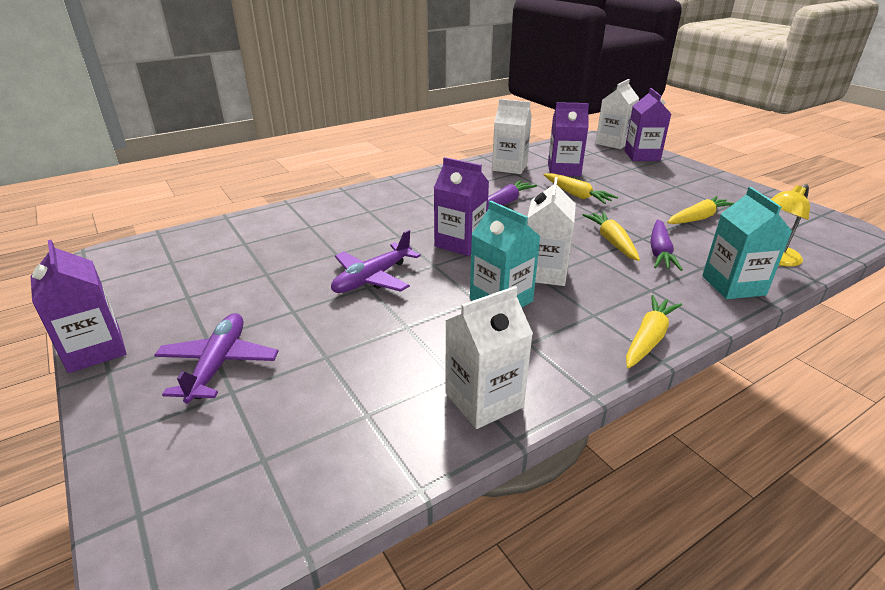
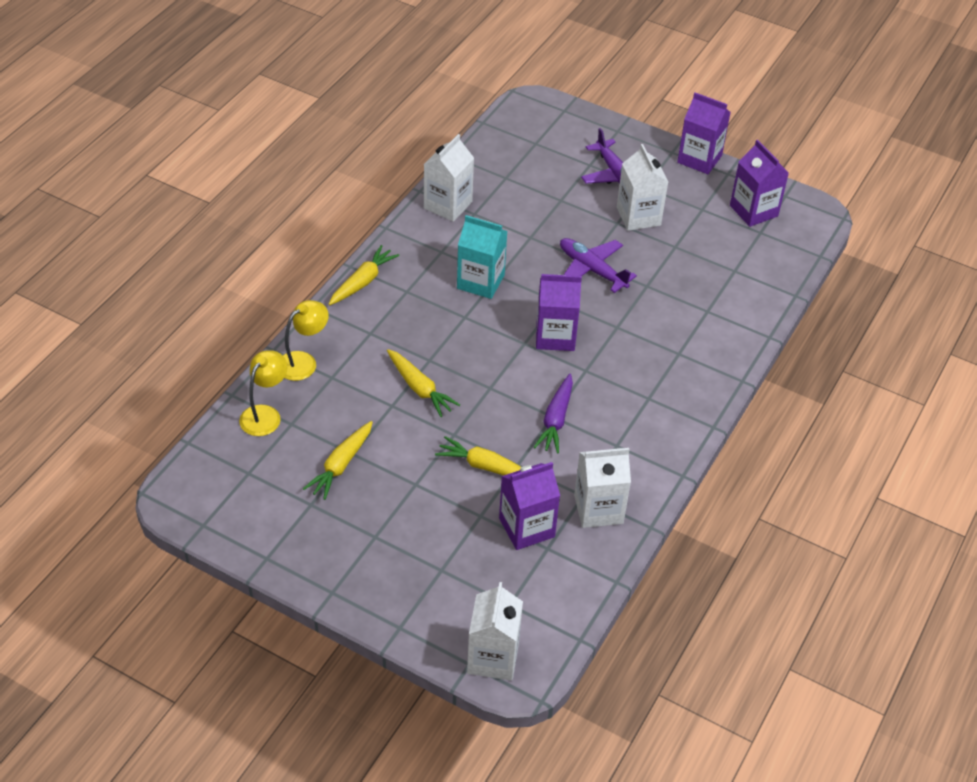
camera: 150 degrees right, 15 degrees up
(372, 278) = (592, 270): purple plane -> purple plane turned 60 degrees counterclockwise
(544, 272) = (462, 323): white carton -> white carton (638, 216)
(642, 156) = (437, 621): purple carton -> purple carton (753, 211)
(648, 338) = (362, 282): yellow carrot -> yellow carrot turned 150 degrees counterclockwise
(660, 252) = (371, 387): purple carrot -> none
(733, 285) = (303, 361): turquoise carton -> yellow lamp

